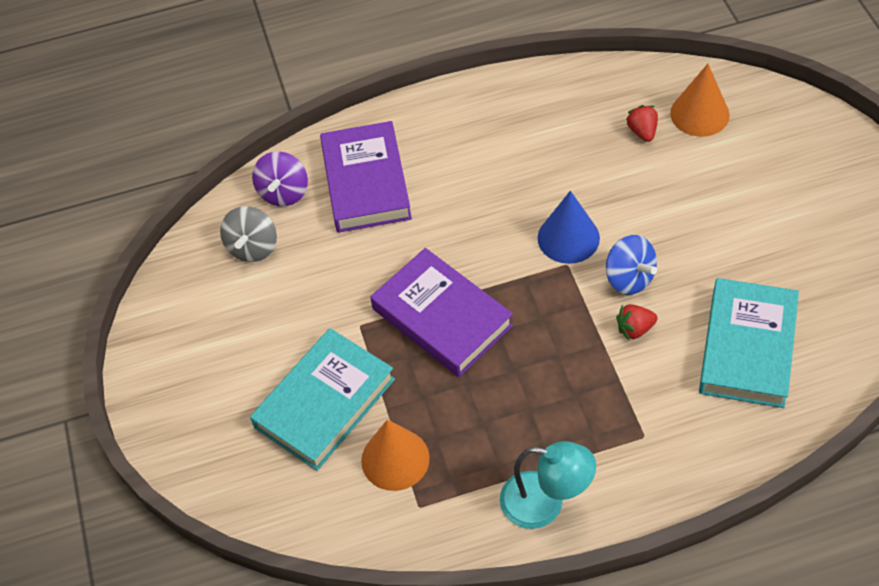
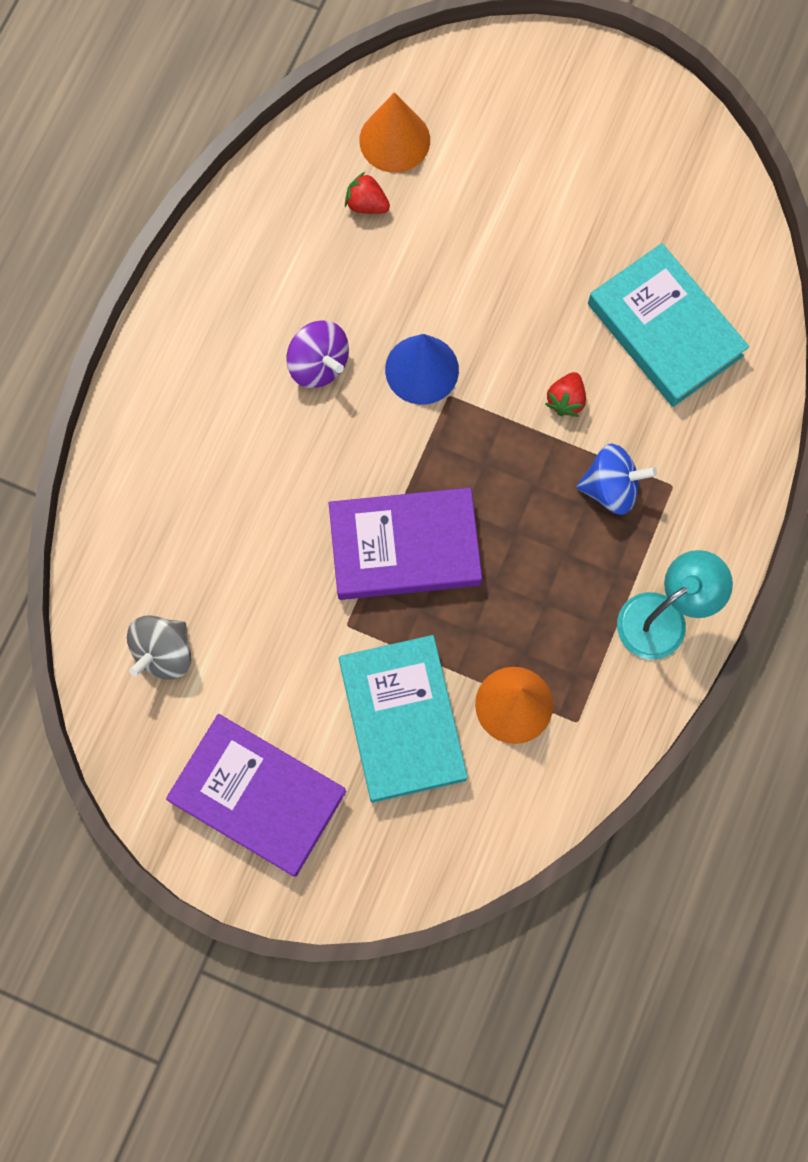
camera: 55 degrees left, 20 degrees up
(253, 247) = (164, 652): grey spinning top -> grey spinning top turned 75 degrees clockwise
(284, 193) = (124, 574): purple spinning top -> purple spinning top (318, 364)
(366, 182) = (186, 489): purple book -> purple book (258, 796)
(629, 278) = (511, 358): blue spinning top -> blue spinning top (611, 488)

